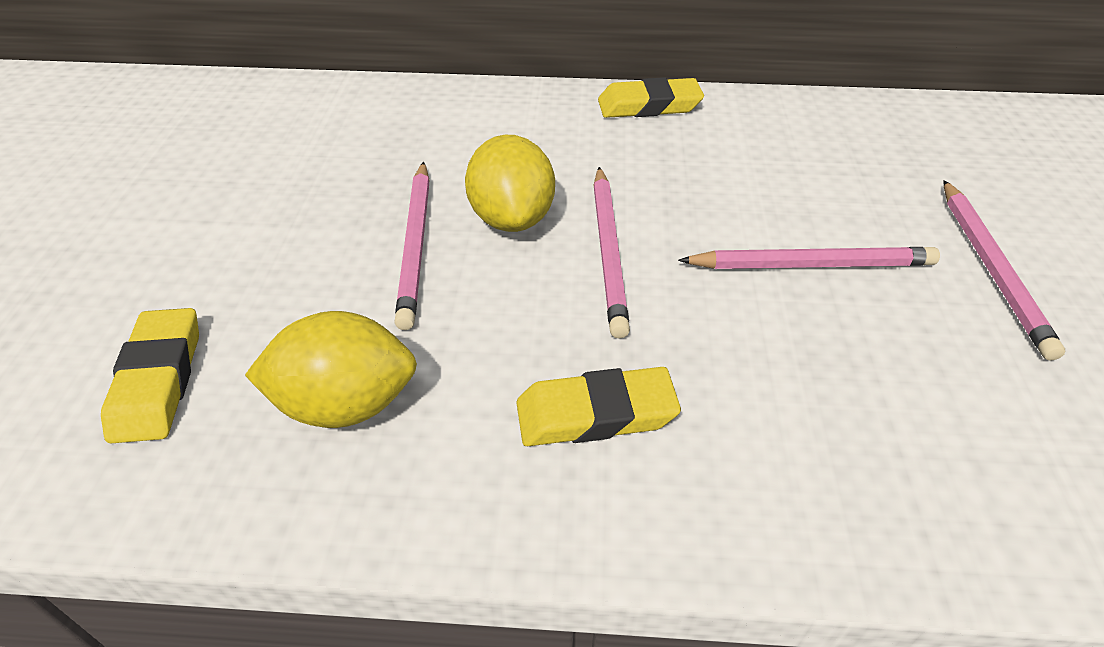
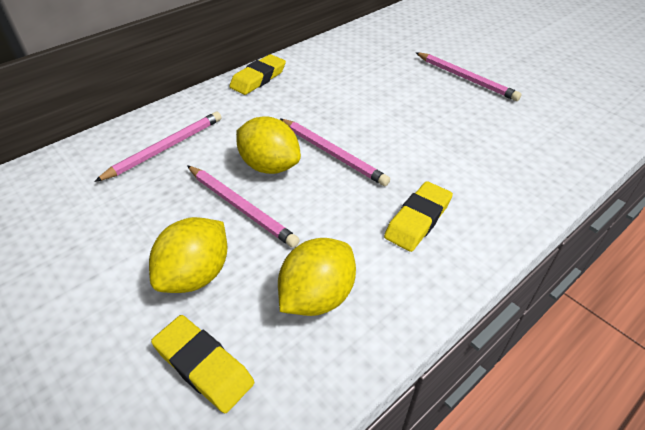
camera: 45 degrees left, 0 degrees up
(277, 285) = (196, 275): none -> yellow lemon
(811, 265) = (412, 112): pink pencil -> pink pencil (165, 148)

